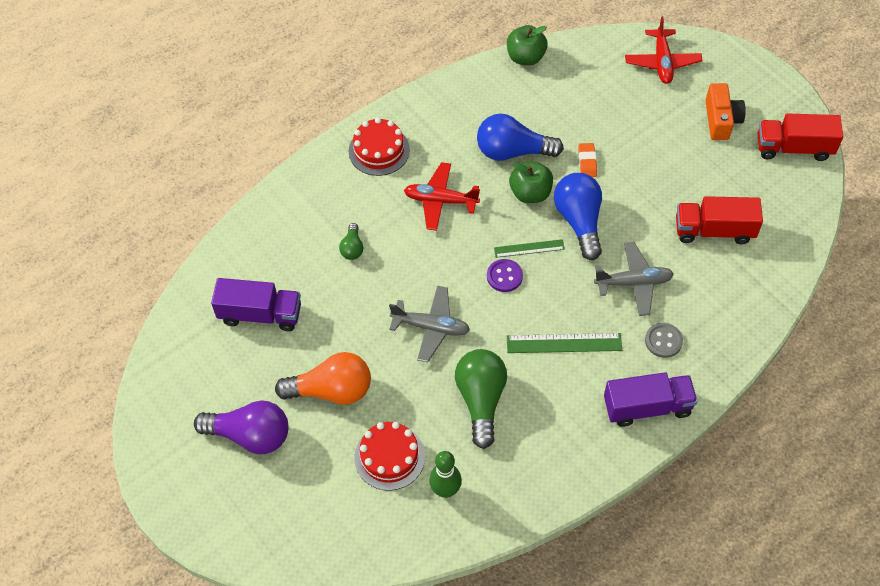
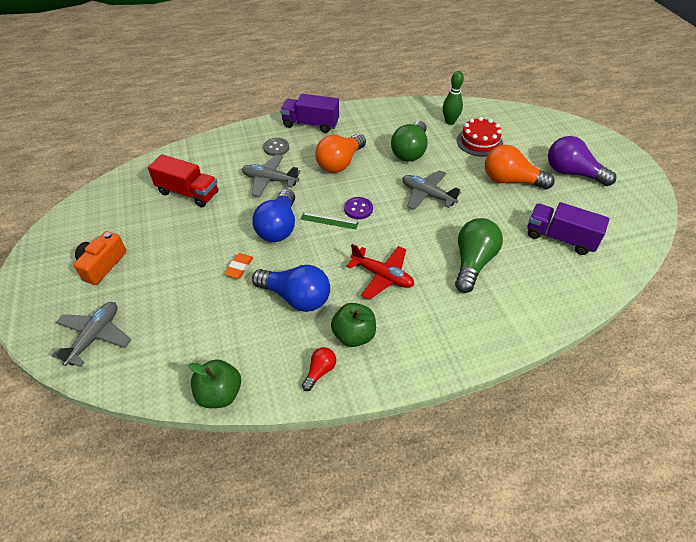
camera: 160 degrees left, 10 degrees down
(352, 248) = (473, 262): green light bulb -> green light bulb, size x2.01
(379, 150) = (422, 341): red cake -> none
(456, 98) = (320, 371): none -> red light bulb
(530, 193) = (303, 258): green apple -> green apple (353, 335)
(564, 343) = (340, 163): green ruler -> orange light bulb
(662, 62) = (95, 337): red plane -> grey plane
(793, 148) = (73, 226): red truck -> none

